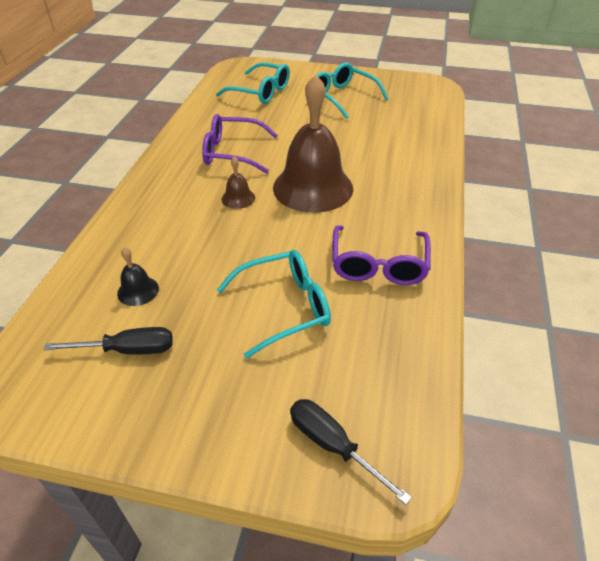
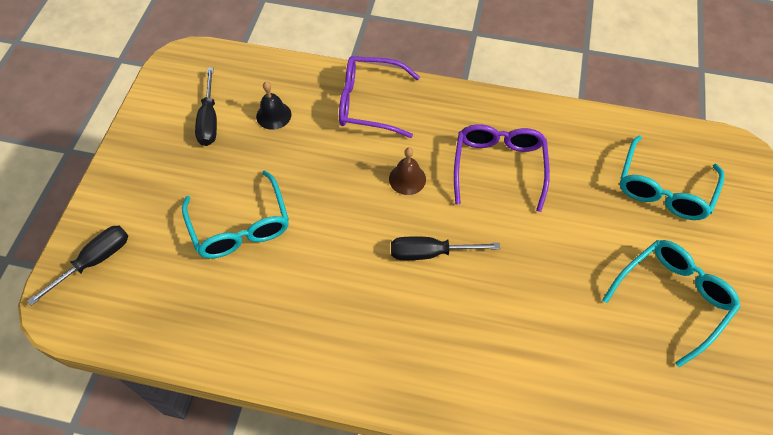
camera: 90 degrees right, 15 degrees up
(313, 187) = (430, 253): brown bell -> black screwdriver
(378, 265) = (290, 314): purple glasses -> purple glasses (369, 103)

